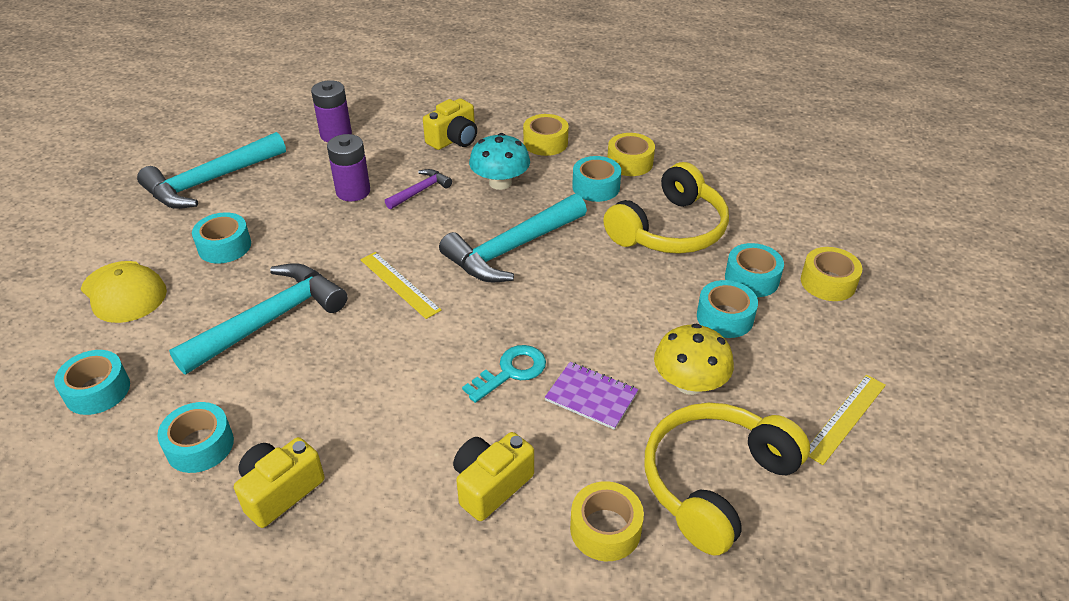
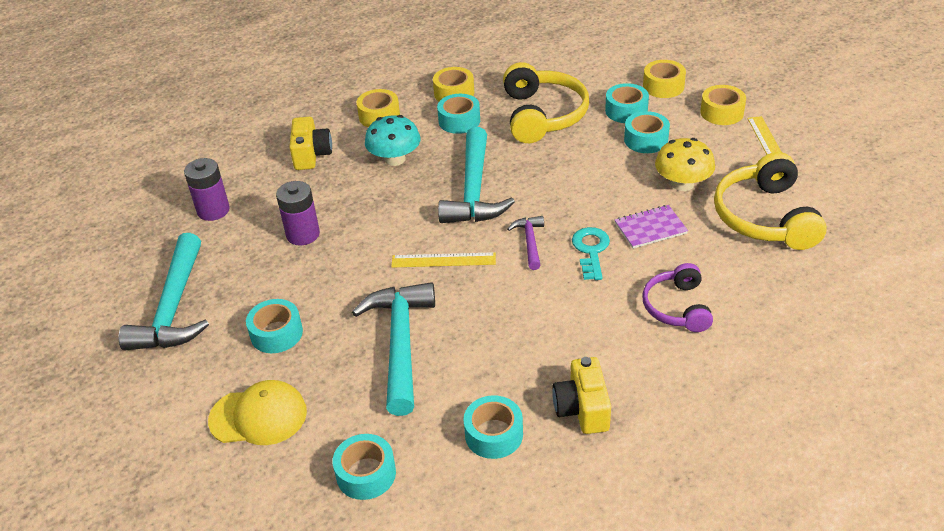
camera: 45 degrees left, 0 degrees up
(420, 191) = (351, 201): purple hammer -> purple hammer (530, 242)
(491, 485) = (677, 307): yellow camera -> purple headphones
(605, 529) = (756, 277): yellow tape -> yellow tape (721, 112)

